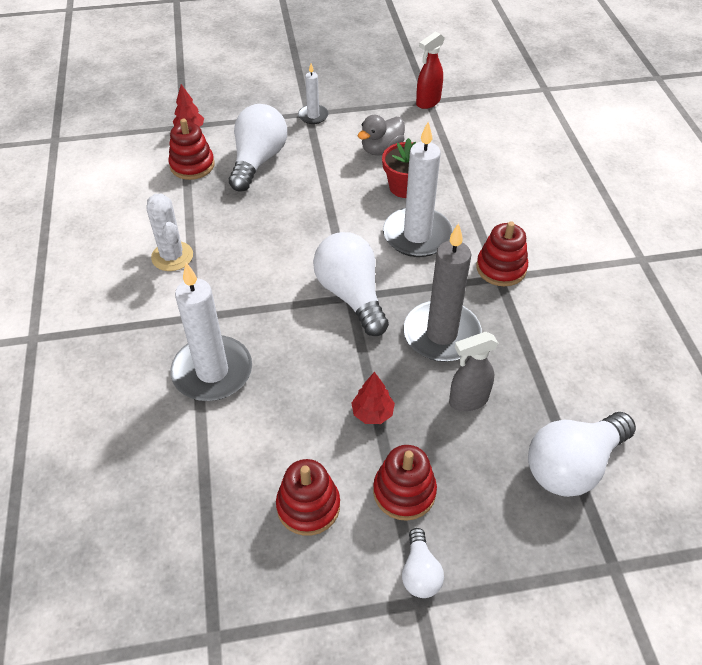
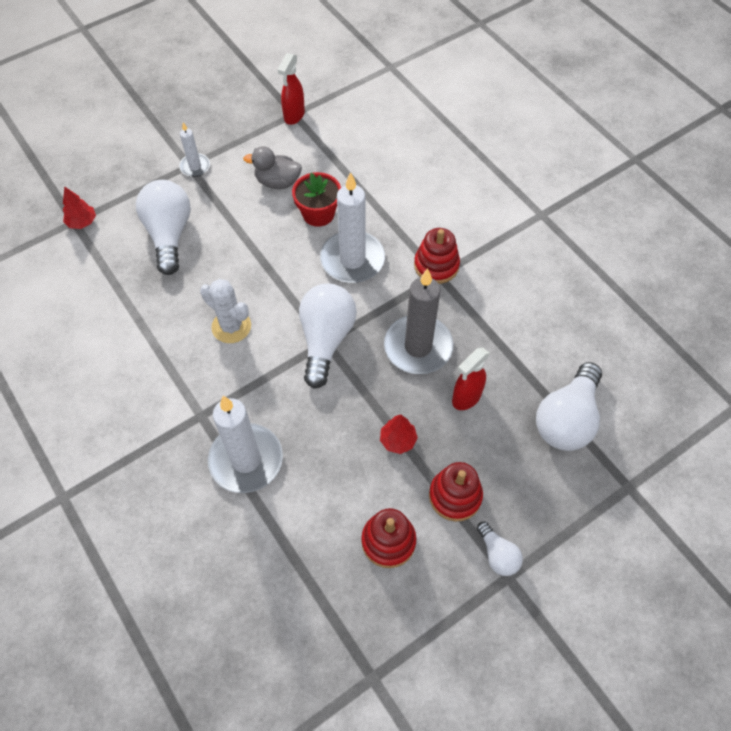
camera: 25 degrees left, 10 degrees up
(172, 256) = (145, 364): white cactus -> white cactus (231, 326)
(192, 165) = (108, 262): red stacking toy -> none
(351, 295) = (326, 340): white light bulb -> white light bulb turned 60 degrees clockwise
(381, 149) = (277, 182): grey duck -> grey duck turned 75 degrees clockwise
(467, 401) = (466, 398): grey spray bottle -> red spray bottle

